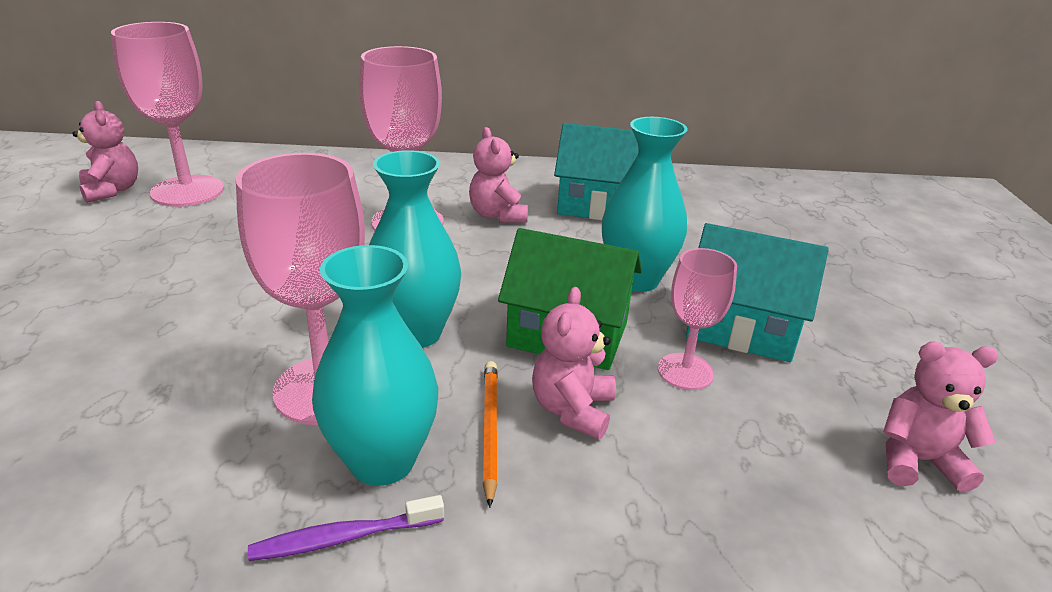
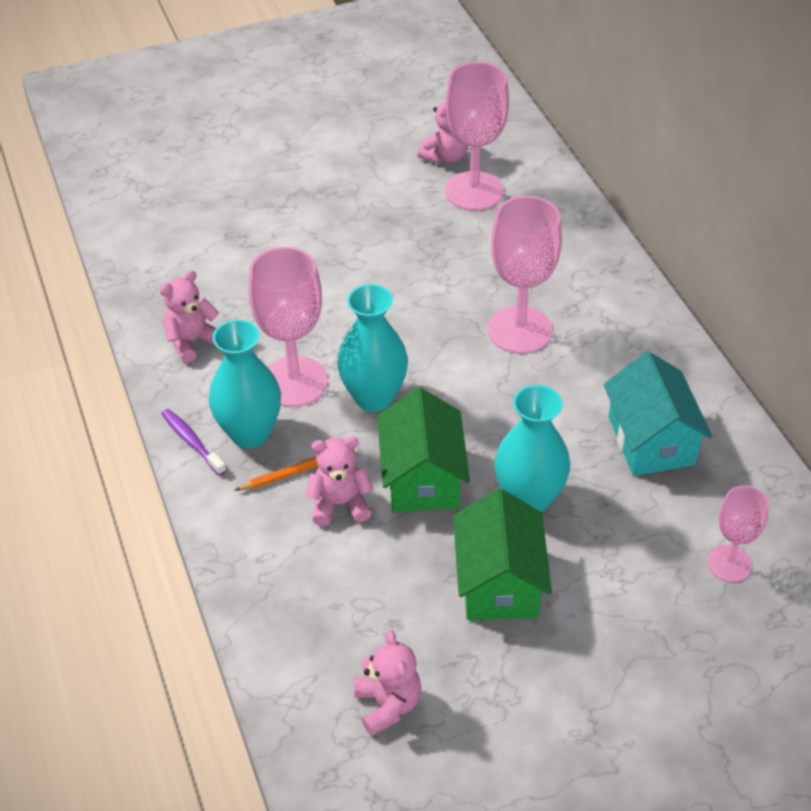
camera: 70 degrees right, 15 degrees up
(497, 215) = (574, 379): pink teddy bear -> pink teddy bear (192, 341)
(685, 371) = (417, 556): pink goblet -> pink goblet (729, 563)
(742, 327) = (499, 582): turquoise house -> green house

